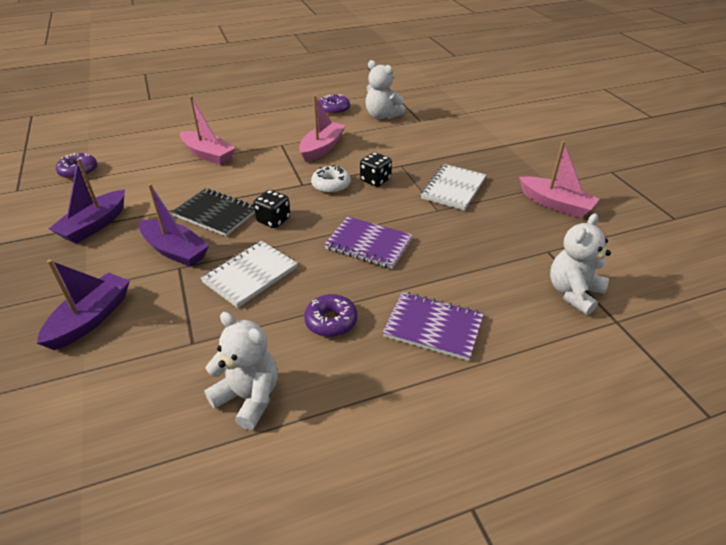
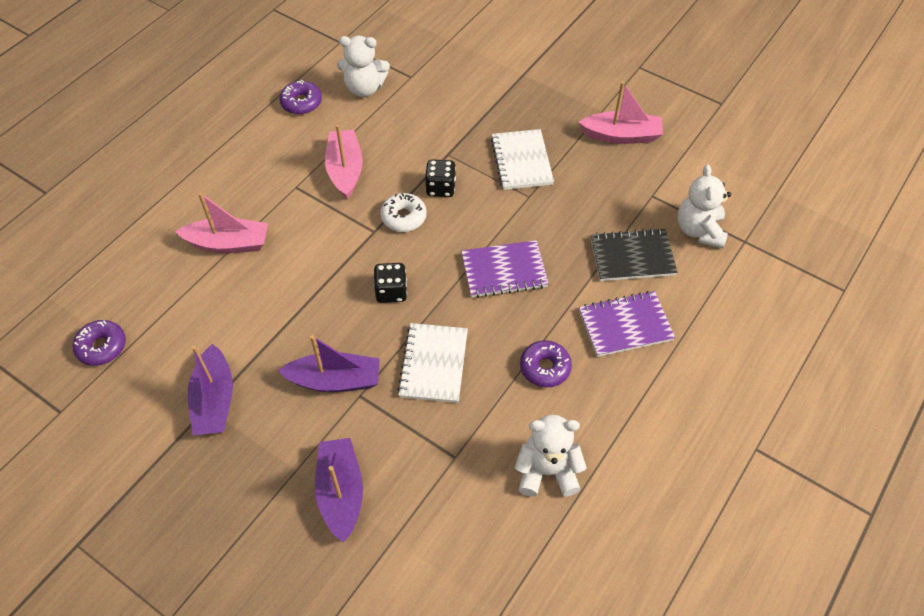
camera: 35 degrees left, 15 degrees up
(215, 214) = (326, 316): black notebook -> black notebook (632, 257)

